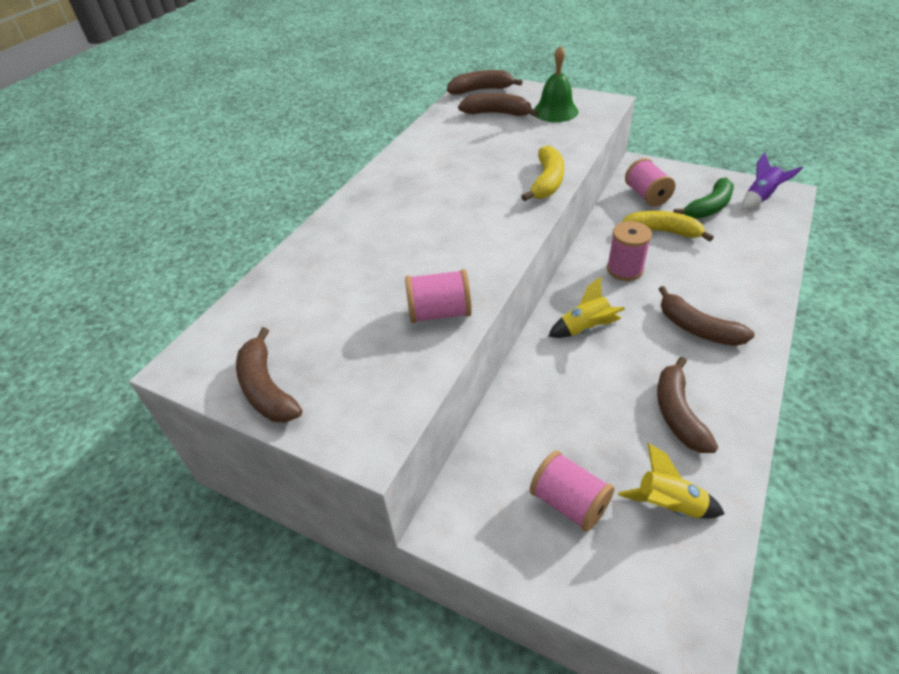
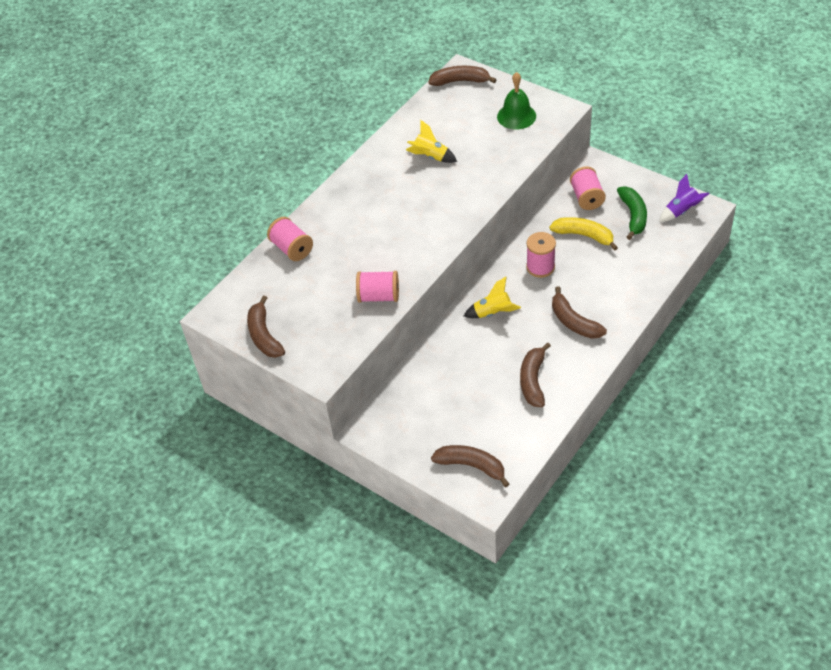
camera: 10 degrees right, 5 degrees up
(497, 113) = (466, 113): brown banana -> brown banana (471, 466)
(547, 182) = (484, 193): yellow banana -> none
(569, 503) = (443, 427): pink spool -> pink spool (292, 249)
(668, 505) = (502, 435): yellow rocket -> yellow rocket (430, 157)
(708, 207) = (633, 216): green banana -> green banana turned 60 degrees counterclockwise

